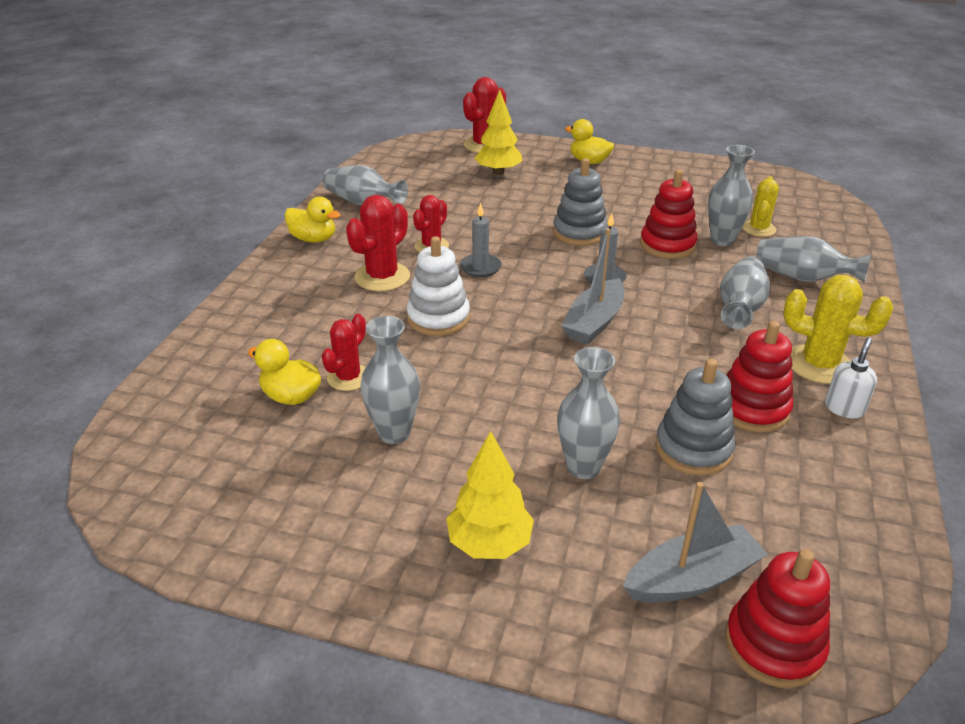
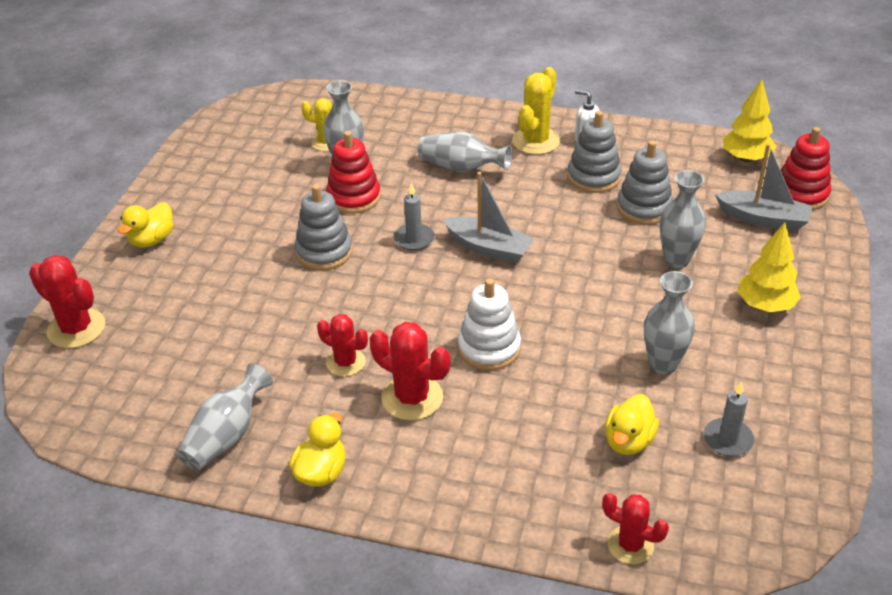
camera: 90 degrees left, 5 degrees up
(348, 377) = (593, 403): red cactus -> red cactus (630, 545)
(480, 267) = (393, 322): grey candle -> grey candle (728, 439)
(498, 172) = (163, 314): yellow tree -> yellow tree (746, 158)
(692, 578) = (763, 219): grey boat -> grey boat turned 135 degrees clockwise
(752, 408) = (593, 177): red stacking toy -> grey stacking toy
(802, 278) = (413, 131): grey vase -> none

